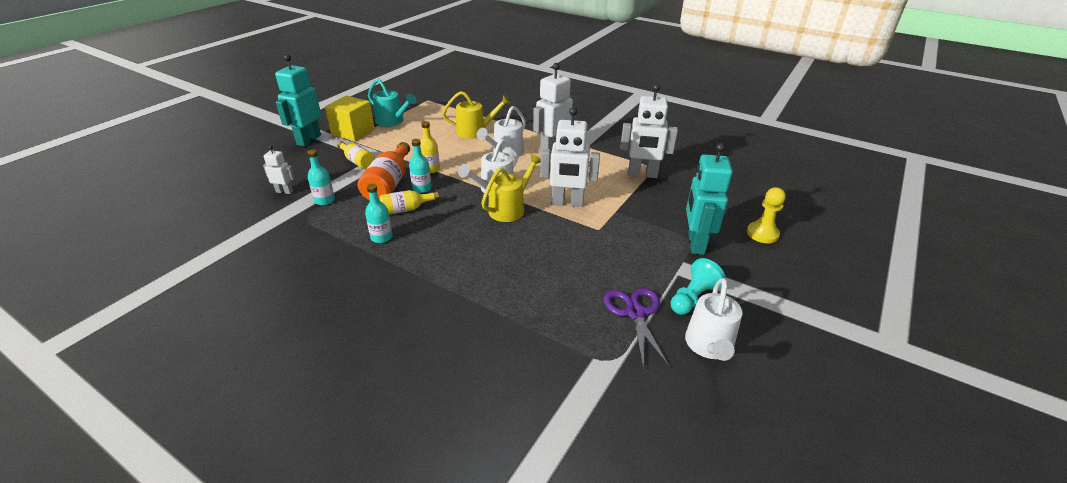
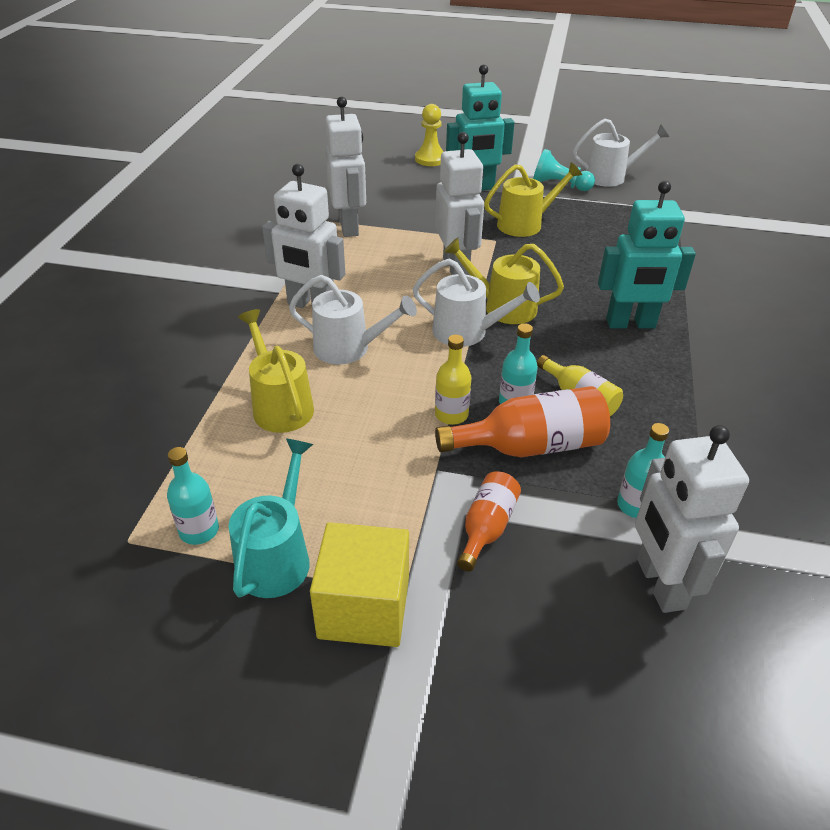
camera: 110 degrees left, 5 degrees up
(284, 191) = (659, 583): white robot -> white robot, size x1.92
(308, 140) = (446, 684): turquoise robot -> turquoise robot (630, 324)
(357, 161) = (487, 528): yellow bottle -> orange bottle
(381, 237) = (658, 396): turquoise bottle -> turquoise bottle (199, 530)
(620, 252) = (525, 224): none -> yellow watering can
(635, 313) = (606, 208): purple scissors -> none

